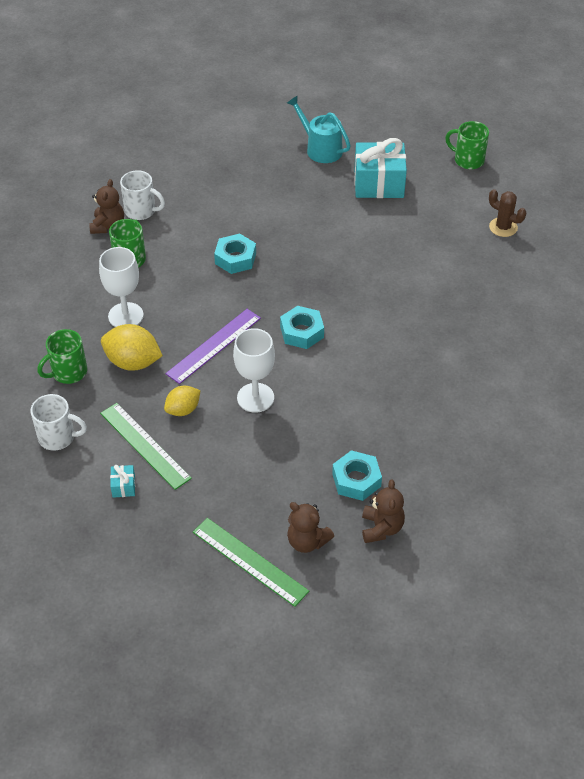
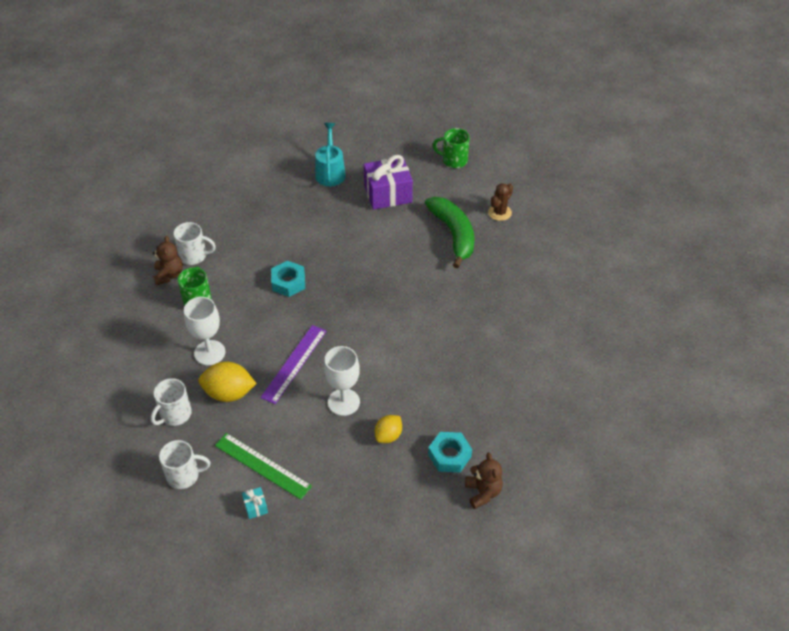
camera: 15 degrees left, 0 degrees up
(68, 372) = (175, 414): green mug -> white mug
(183, 410) = (285, 426): yellow lemon -> yellow lemon (388, 436)
(249, 561) = (383, 548): green ruler -> none
(302, 332) = (364, 336): turquoise nut -> none
(307, 541) = (426, 518): brown teddy bear -> none
(320, 149) = (330, 172): turquoise watering can -> turquoise watering can turned 60 degrees clockwise
(379, 184) = (388, 194): turquoise gift -> purple gift
(440, 242) = (453, 234): none -> green banana
(503, 227) = (499, 212): brown cactus -> brown cactus turned 75 degrees counterclockwise

